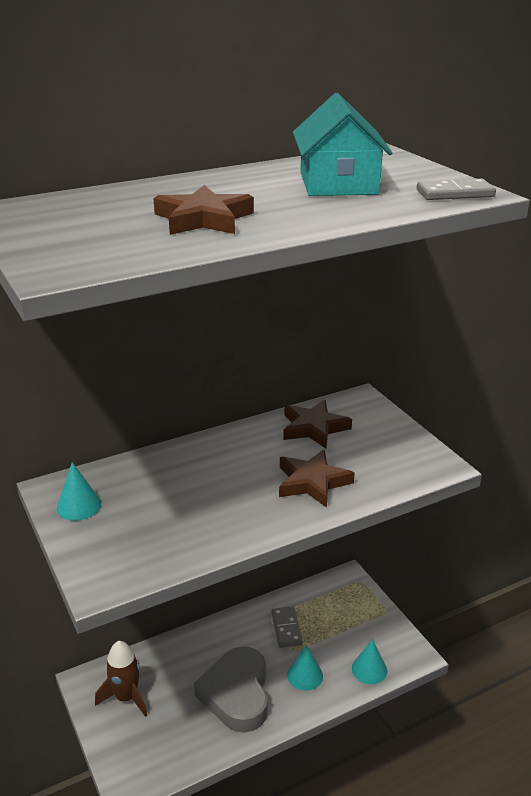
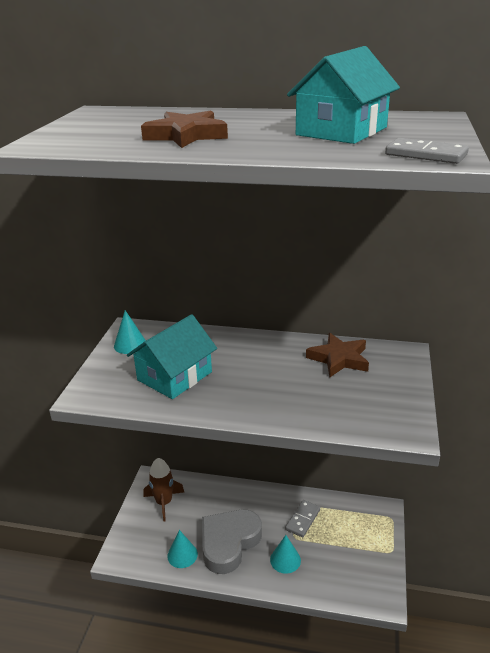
camera: 40 degrees right, 0 degrees up
(176, 515) = (174, 376): none -> turquoise house
(312, 482) = (289, 396): brown star -> none
(369, 669) = (336, 586): turquoise cone -> turquoise cone (182, 555)

